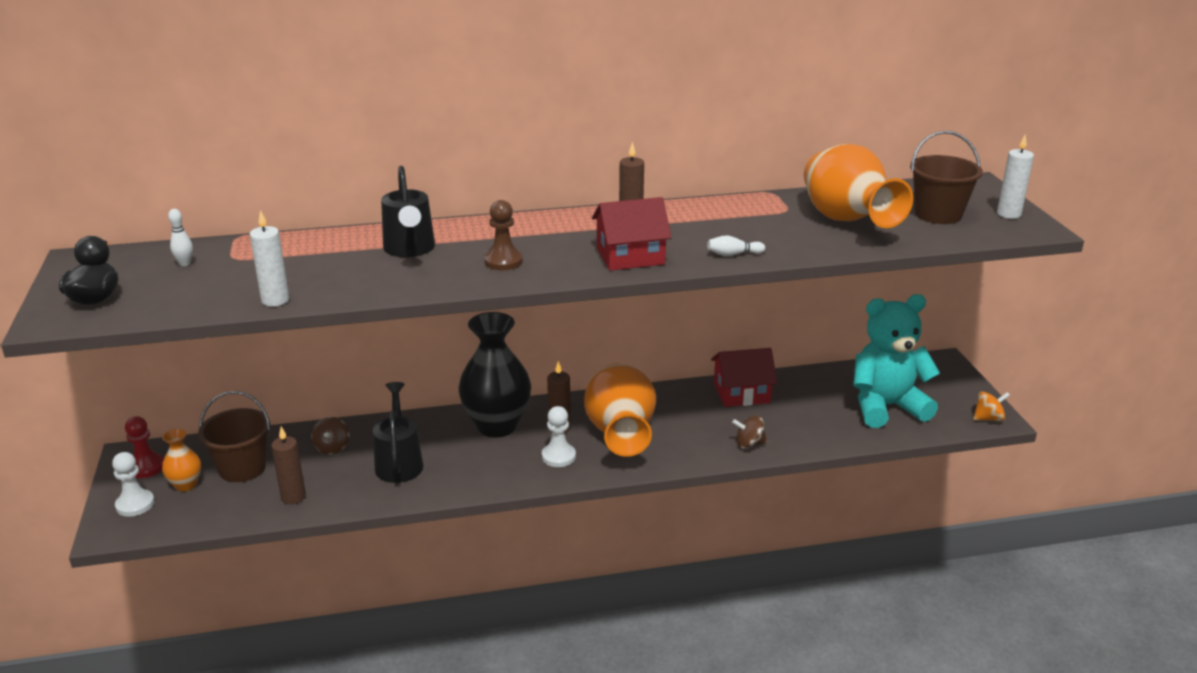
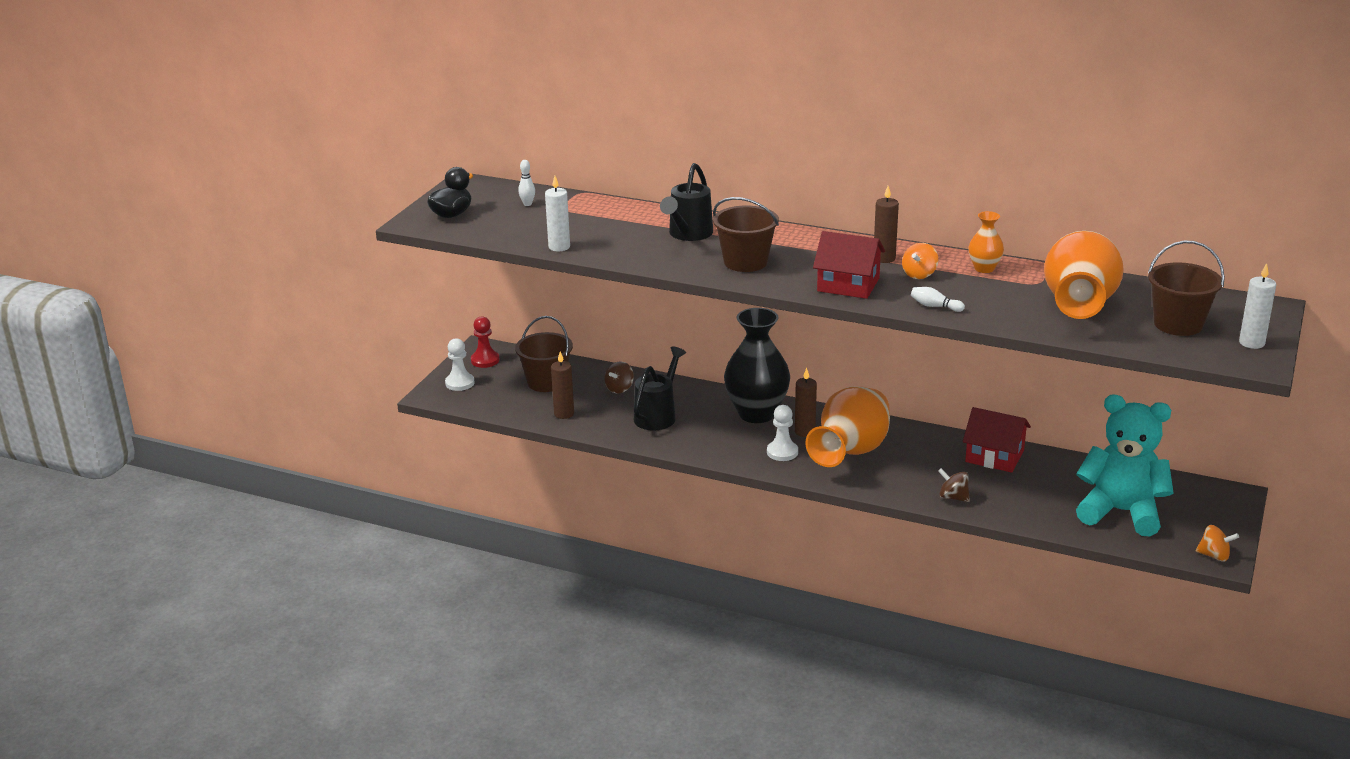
camera: 35 degrees right, 0 degrees up
(186, 485) = (501, 381): orange vase -> orange vase (984, 268)
(503, 261) = (745, 262): brown pawn -> brown bucket
(680, 229) = (919, 274): none -> orange spinning top

